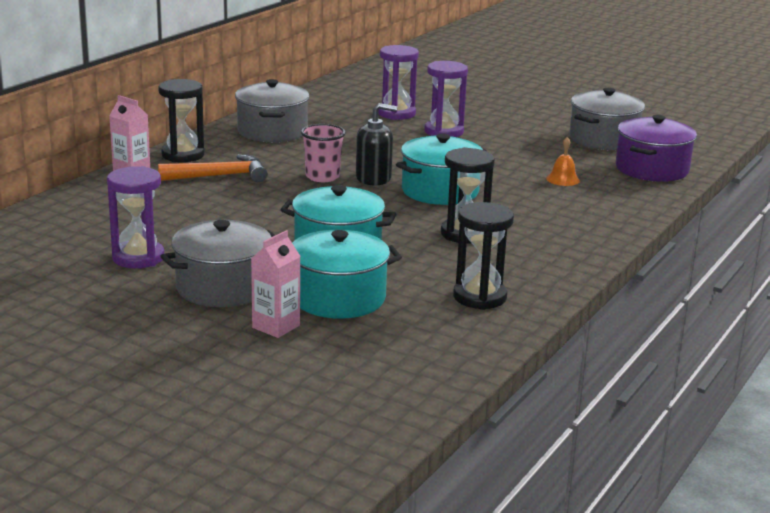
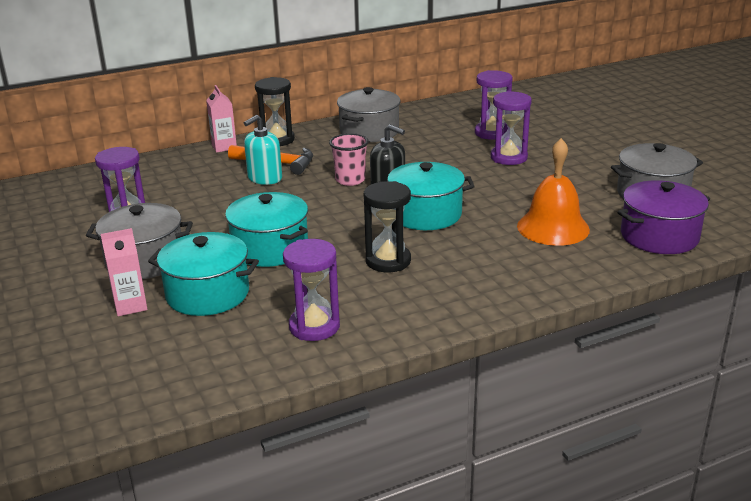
camera: 35 degrees right, 5 degrees up
(229, 191) = (264, 178): none -> turquoise soap dispenser
(479, 297) = (314, 326): black hourglass -> purple hourglass
(563, 179) = (553, 227): orange bell -> orange bell, size x2.15

